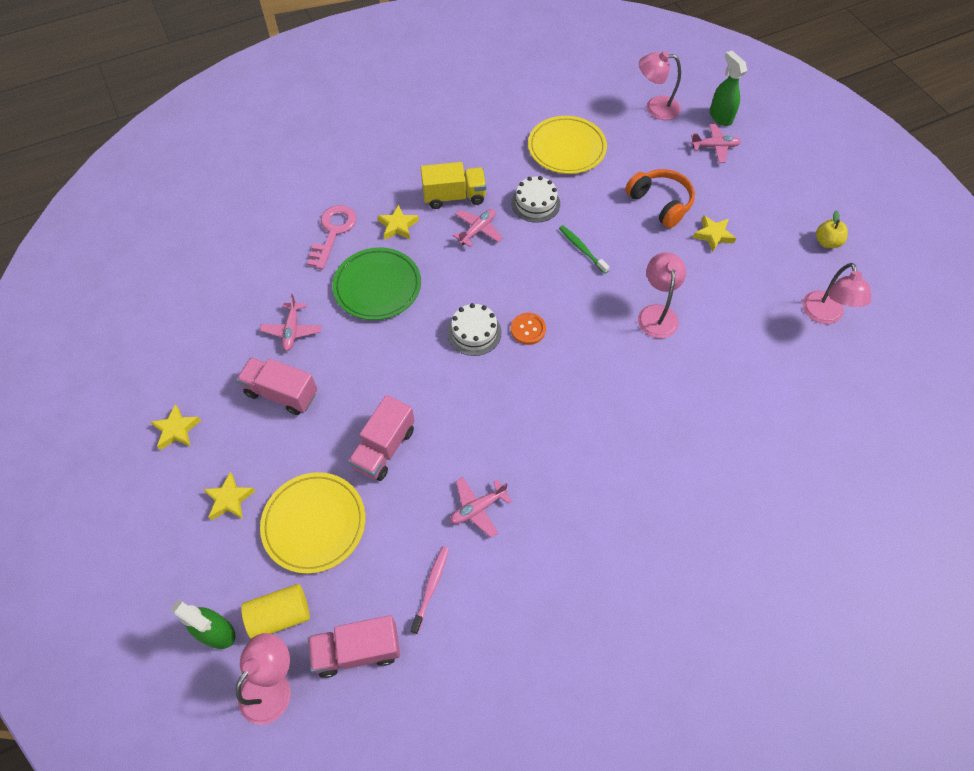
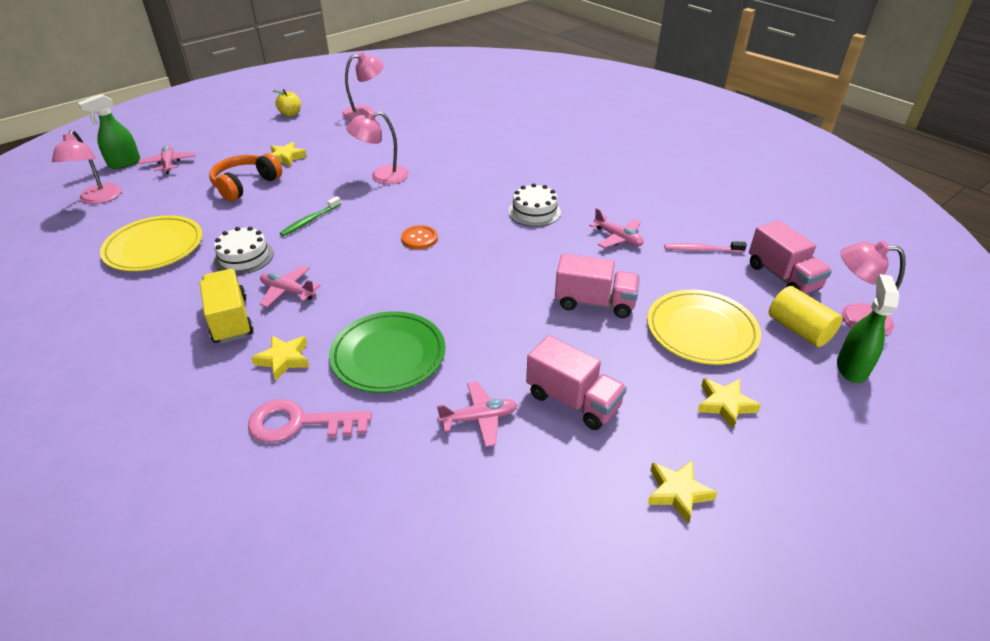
camera: 105 degrees left, 20 degrees down
(281, 393) = (573, 401): pink truck -> pink truck turned 60 degrees counterclockwise
(474, 332) = (433, 270): white cake -> white cake (534, 212)

